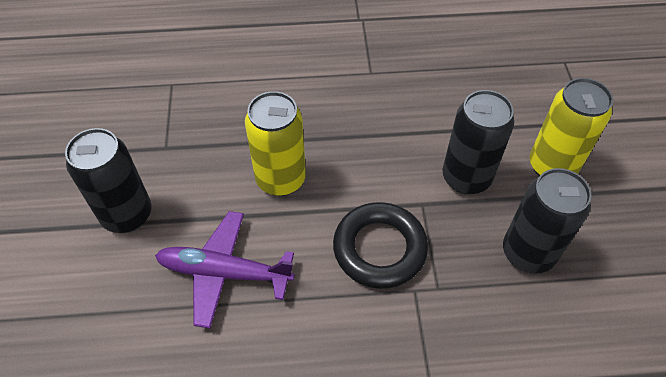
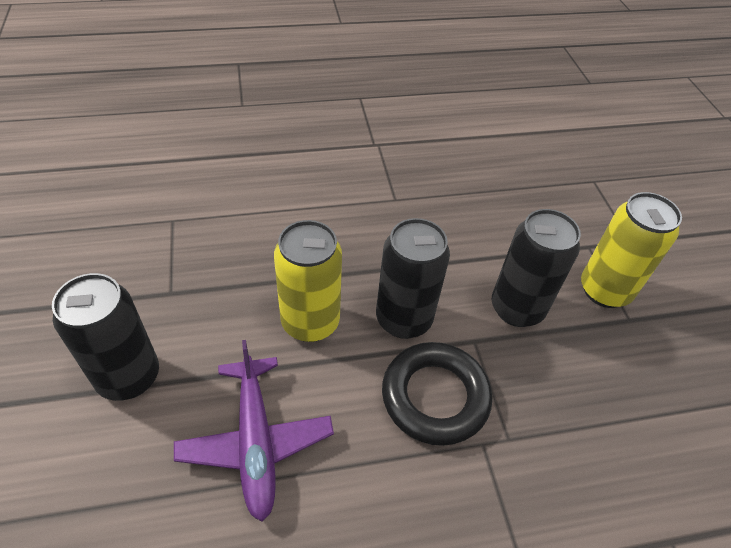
camera: 10 degrees left, 5 degrees down
(225, 273) = (256, 440): purple plane -> purple plane turned 105 degrees counterclockwise
(528, 253) = (599, 389): black can -> black can (403, 319)

